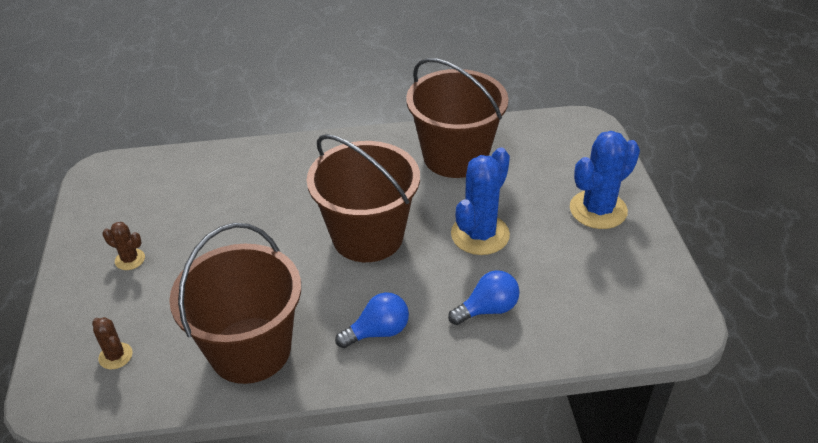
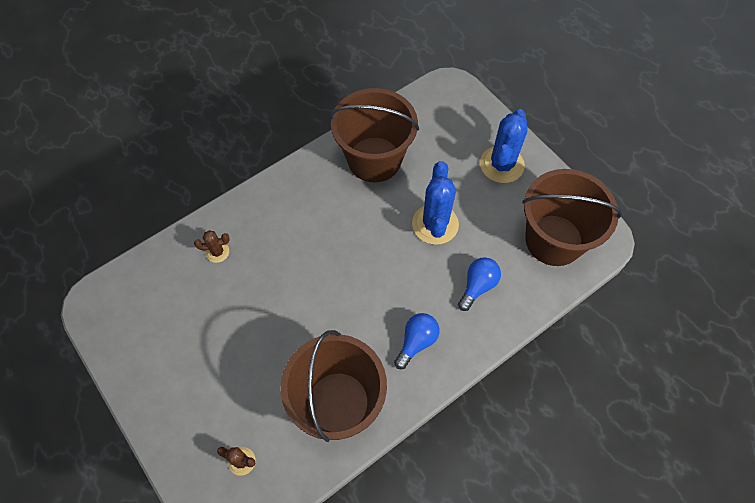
camera: 30 degrees left, 20 degrees up
(130, 259) = (187, 374): brown cactus -> brown cactus (217, 252)
(368, 236) = (356, 264): brown bucket -> brown bucket (554, 240)

